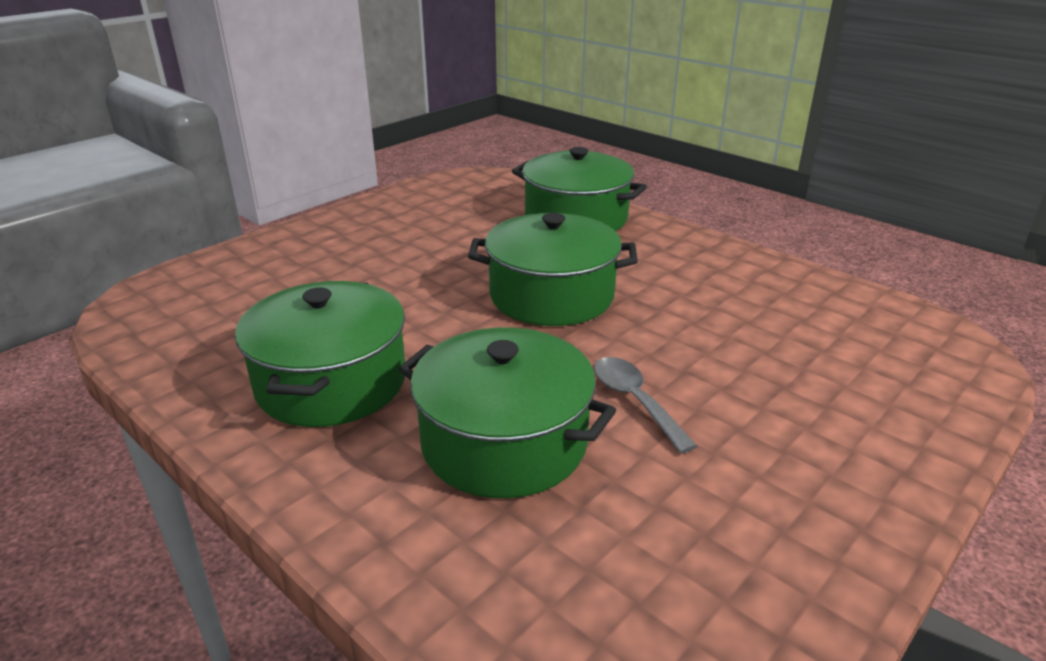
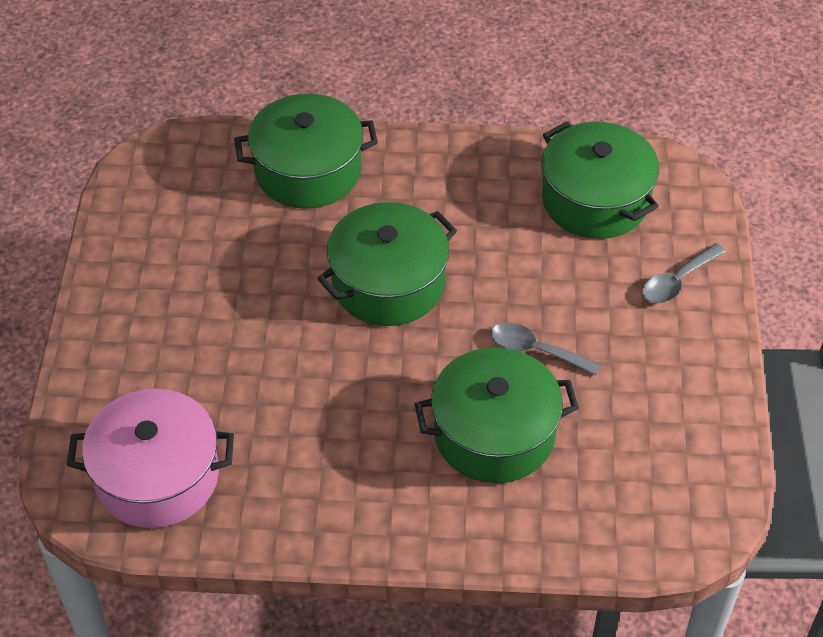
camera: 40 degrees left, 20 degrees up
(199, 318) = (157, 476): none -> pink pot
(331, 382) = (336, 463): green pot -> green pot (595, 200)
(876, 425) = (677, 281): none -> grey spoon

